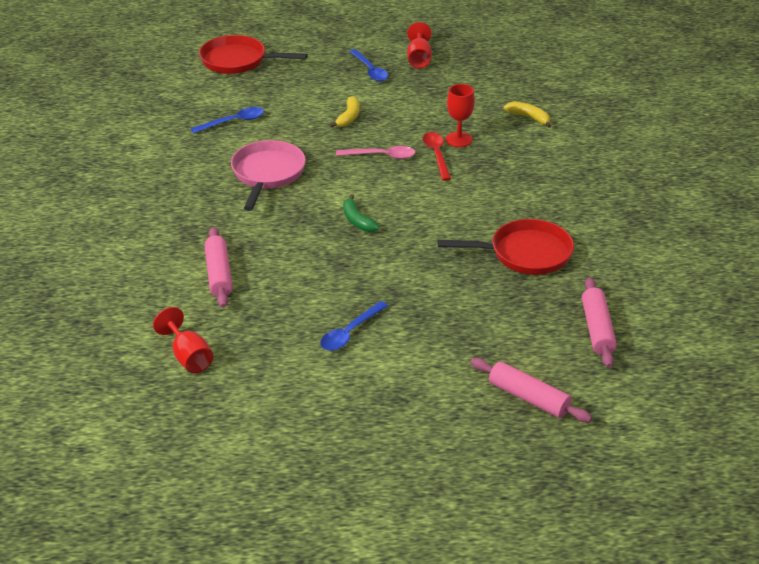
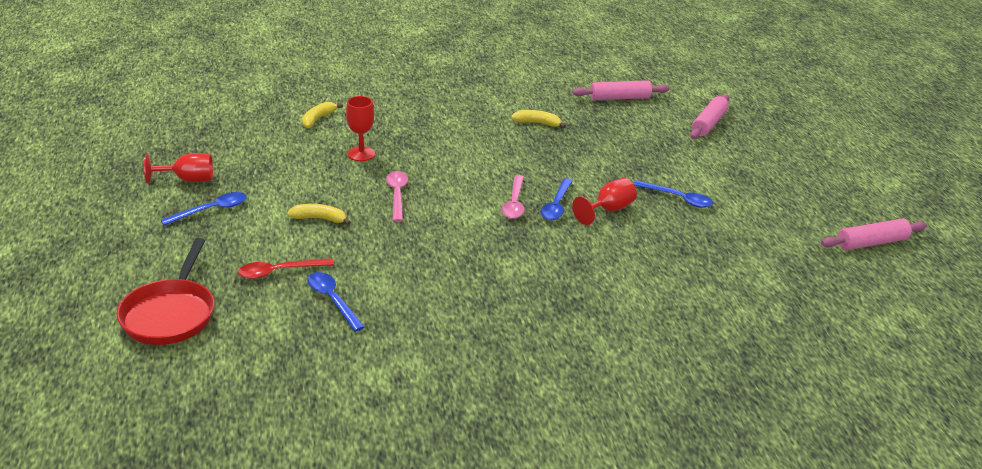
camera: 100 degrees left, 5 degrees down
(188, 357) = (756, 280): red goblet -> red goblet (608, 210)
(219, 274) = (630, 277): pink rolling pin -> pink rolling pin (871, 243)
(267, 174) = (443, 264): pink pan -> none
(349, 246) = (556, 205): none -> blue spoon
(357, 220) = (514, 203): green banana -> pink spoon
(436, 155) = (391, 165): red spoon -> red spoon (279, 272)
(525, 253) = (537, 123): red pan -> yellow banana

